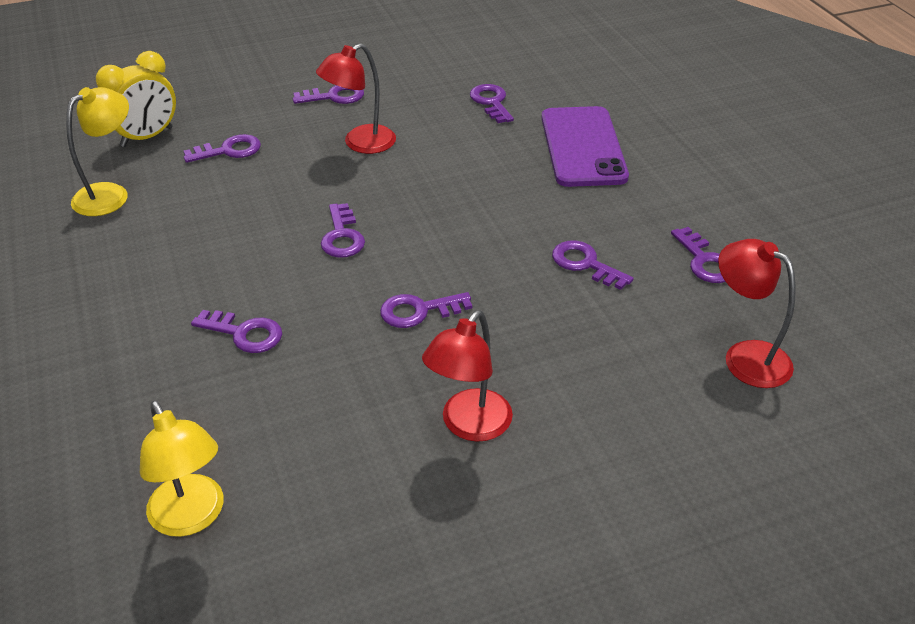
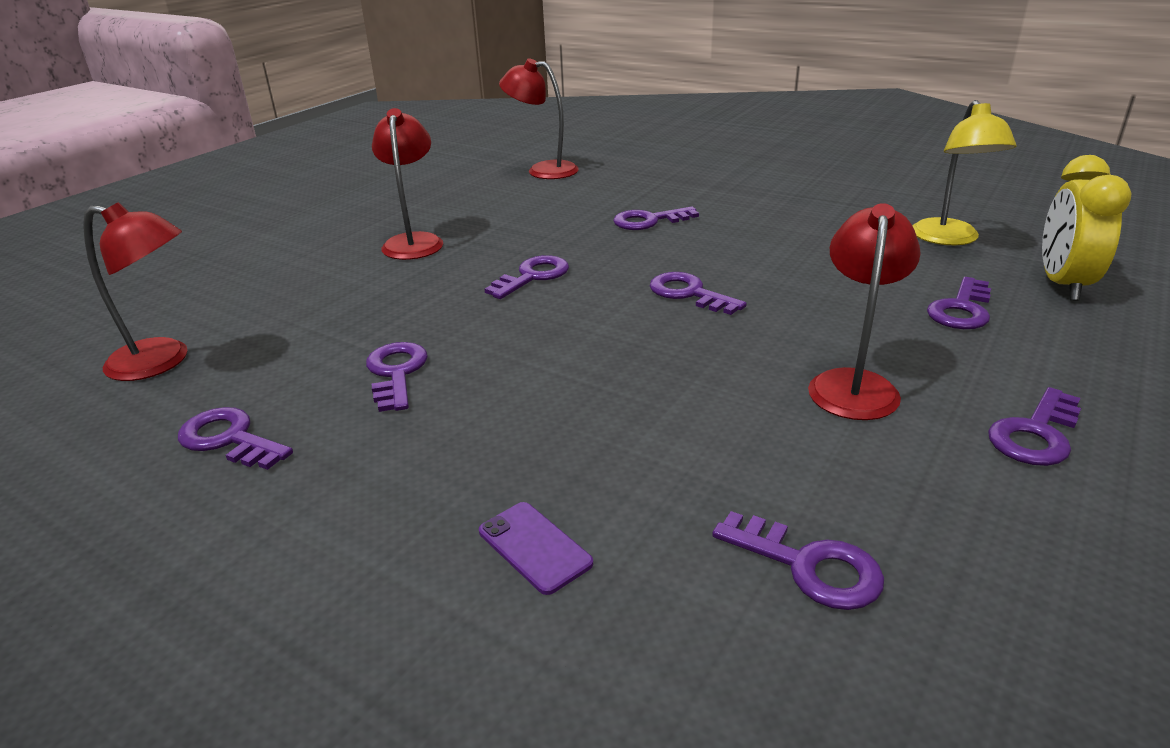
camera: 145 degrees right, 10 degrees down
(192, 518) = (543, 170): yellow lamp -> red lamp
(583, 147) = (534, 547): purple phone -> purple phone, size x0.42
(585, 264) = (396, 373): purple key -> purple key turned 105 degrees counterclockwise

